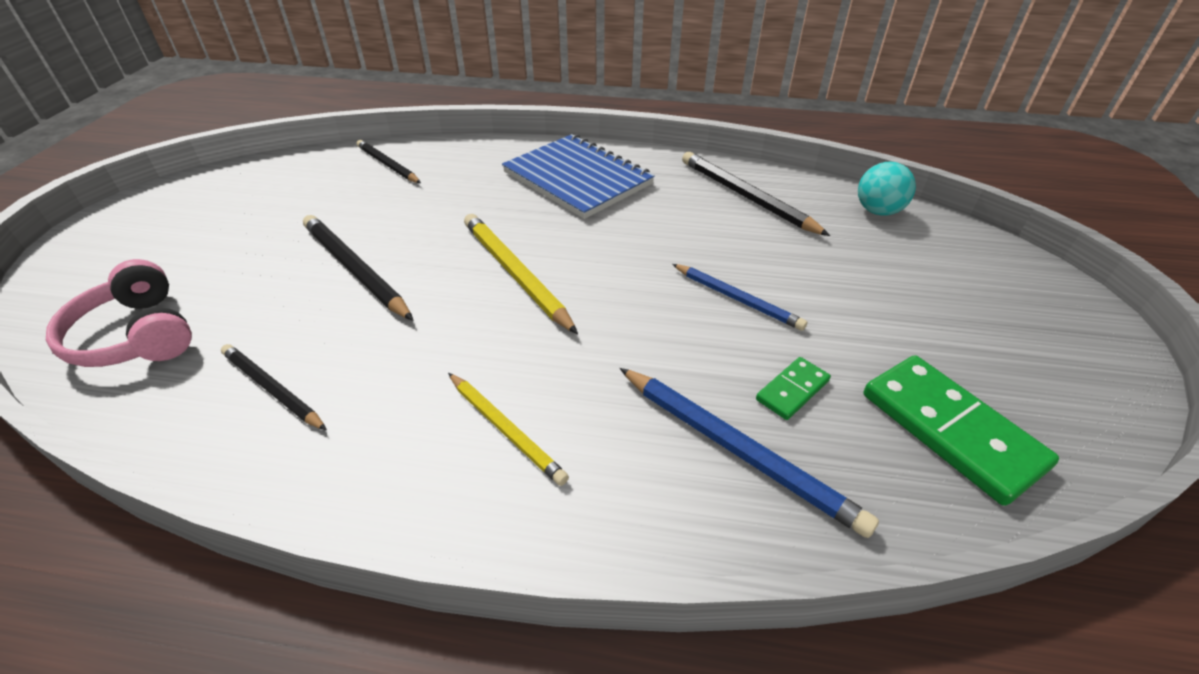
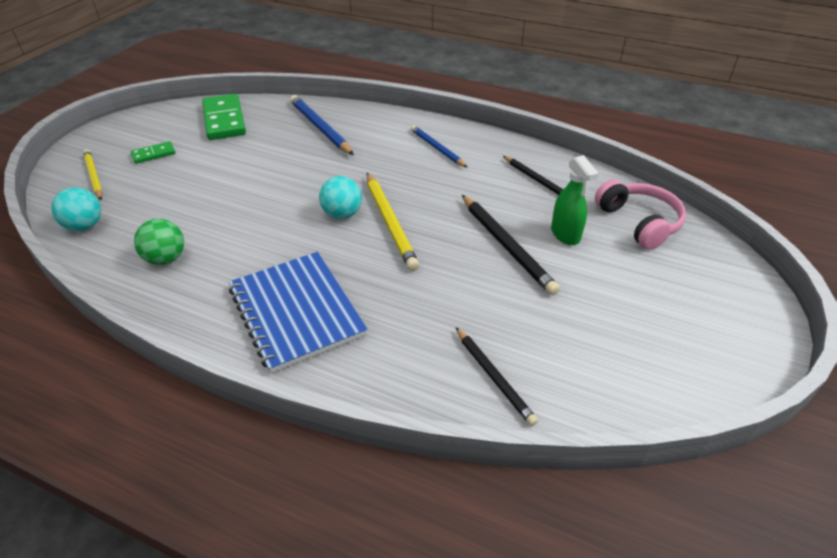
camera: 165 degrees left, 0 degrees up
(266, 297) = (565, 234): none -> green spray bottle
(505, 429) = (418, 148): yellow pencil -> yellow pencil (94, 176)
(585, 274) = (342, 214): none -> turquoise ball
(737, 299) = (258, 183): blue pencil -> blue pencil (437, 148)
(746, 197) = (166, 259): black pencil -> green ball
(792, 390) = (275, 141): green domino -> green domino (153, 154)

